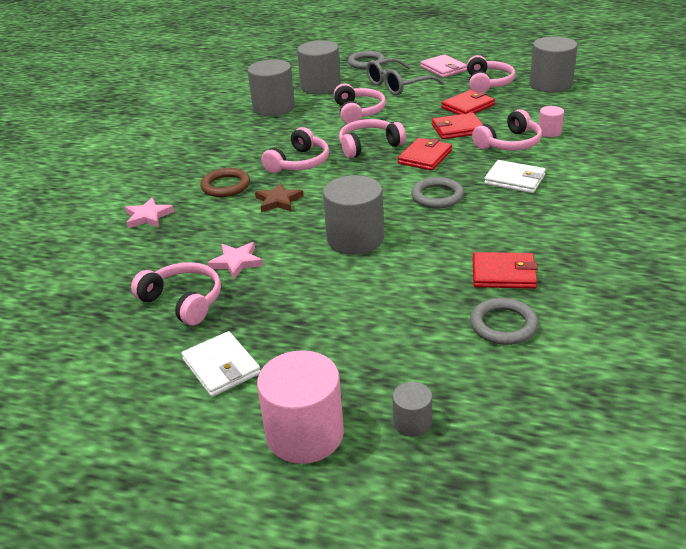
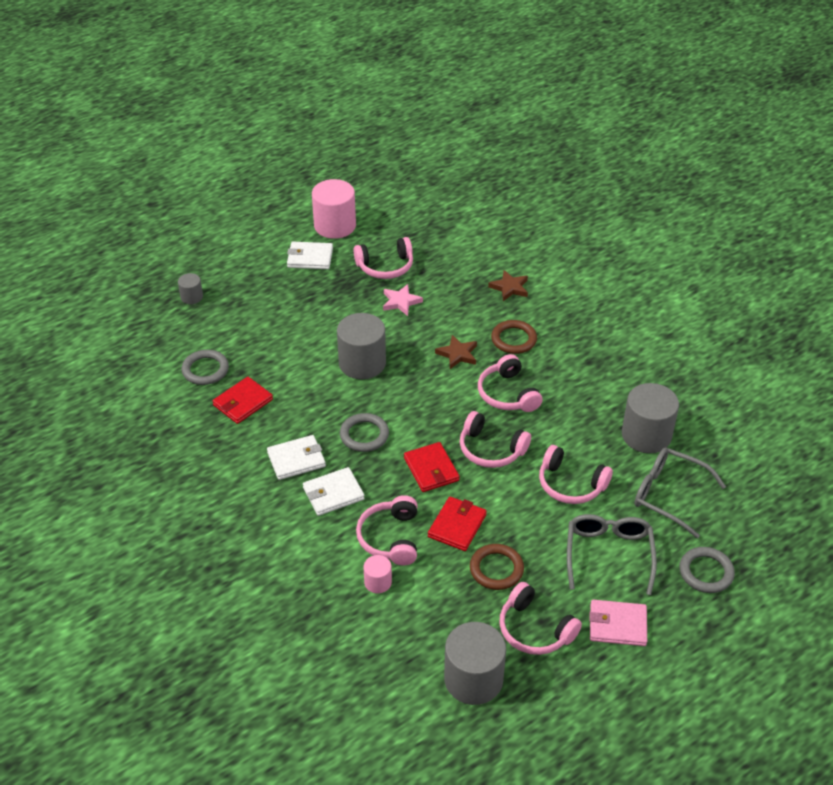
camera: 125 degrees right, 10 degrees up
(148, 216) = (509, 287): pink star -> brown star
(305, 434) = (230, 263): pink cylinder -> pink cylinder (335, 226)
(320, 87) = (668, 495): grey cylinder -> grey glasses
(369, 146) = (491, 449): pink headphones -> pink headphones turned 105 degrees clockwise
(467, 106) = (496, 569): red wallet -> brown ring
(513, 211) = (296, 459): none -> white wallet

